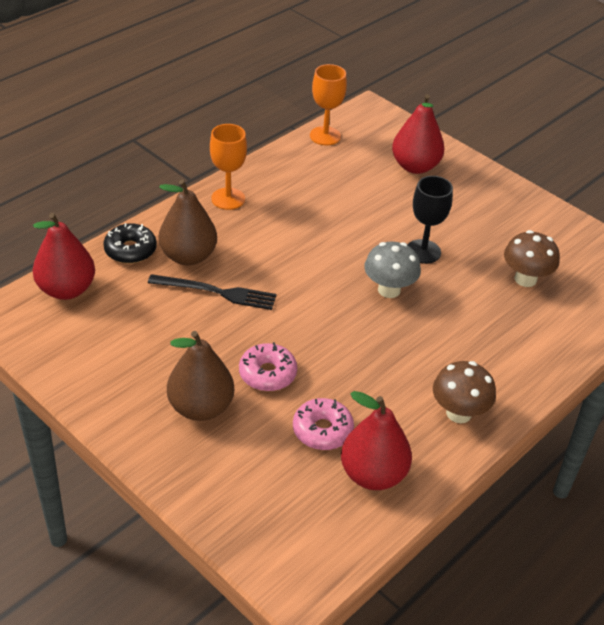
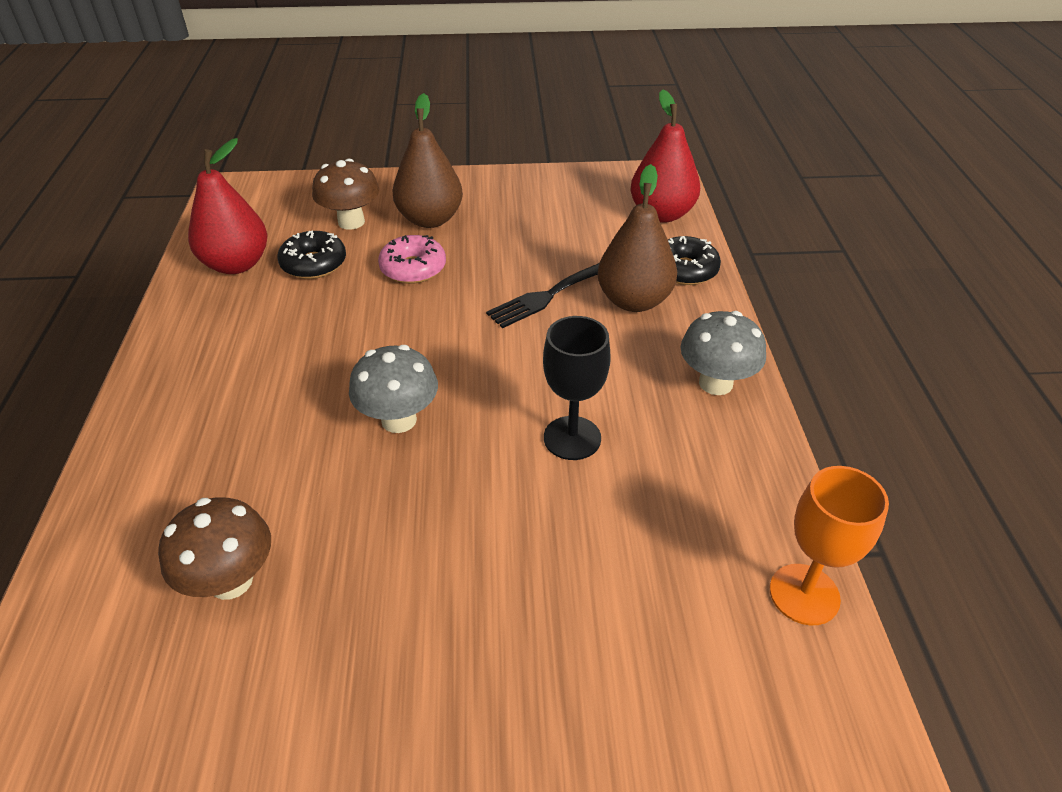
camera: 135 degrees right, 0 degrees up
(228, 199) = (715, 383): orange goblet -> grey mushroom
(322, 430) = (314, 264): pink donut -> black donut
(415, 166) = (609, 666): red pear -> none
(423, 251) = (416, 505): black goblet -> black goblet (572, 438)
(458, 413) = (195, 353): brown mushroom -> brown mushroom (351, 222)

